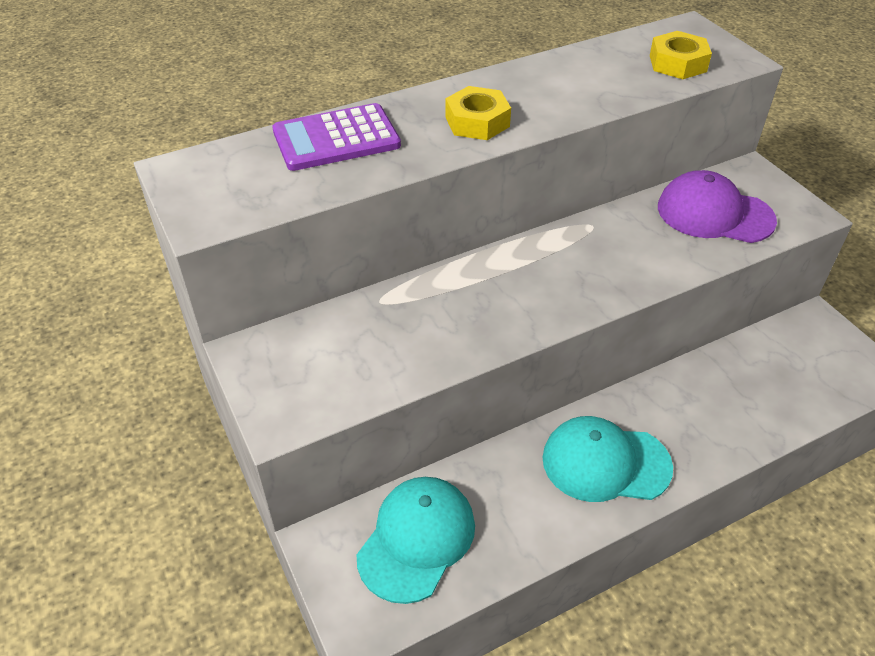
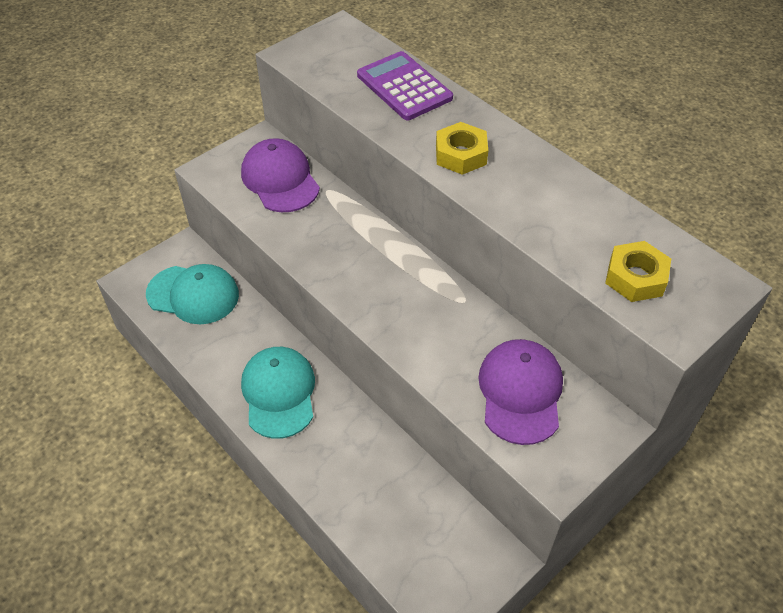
camera: 75 degrees right, 5 degrees up
(339, 343) = (280, 179): none -> purple cap

